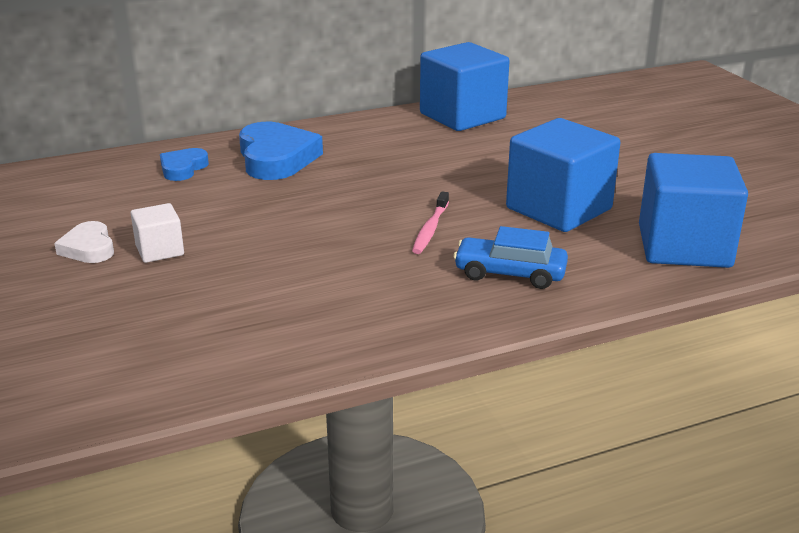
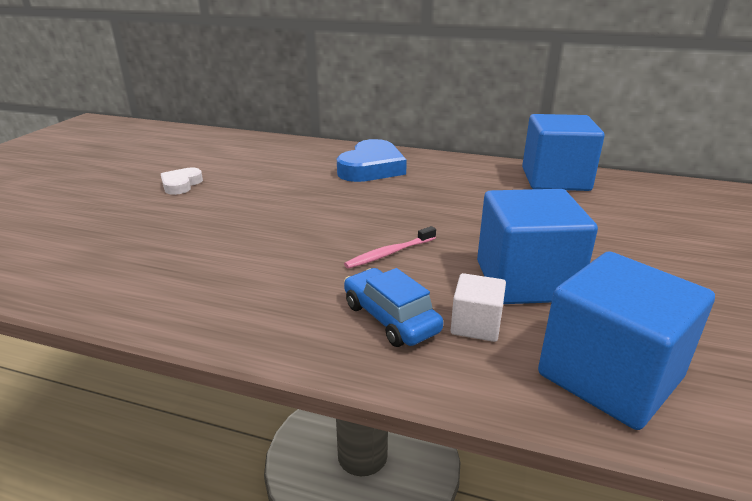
camera: 40 degrees right, 0 degrees up
(160, 250) = (208, 199): white cube -> white cube (476, 325)
(183, 168) = (308, 157): blue heart -> none

